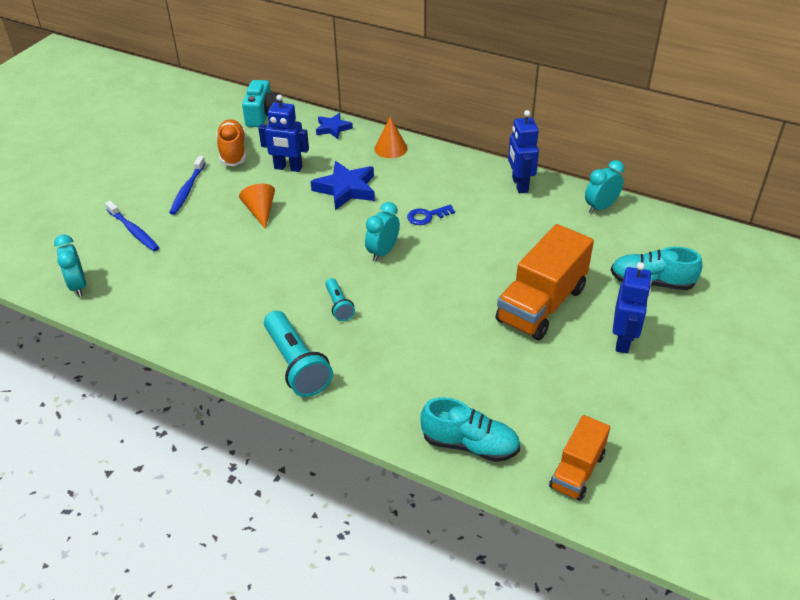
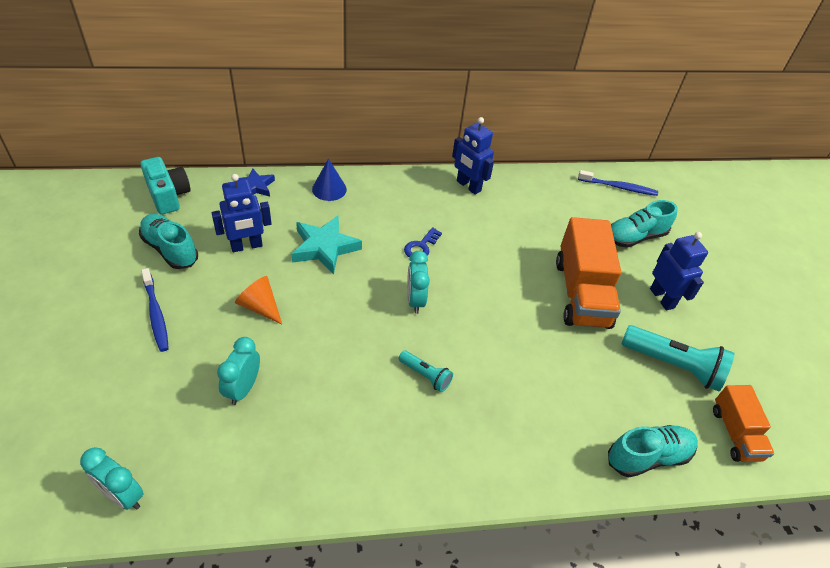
camera: 40 degrees left, 5 degrees up
(133, 231) = (133, 391): blue toothbrush -> blue toothbrush (618, 187)
(233, 152) = (170, 249): orange shoe -> turquoise shoe
(296, 365) = (443, 460): turquoise flashlight -> turquoise flashlight (673, 365)
(346, 189) = (324, 247): blue star -> turquoise star
(390, 148) = (329, 189): orange cone -> blue cone
(600, 207) = (544, 184): turquoise clock -> turquoise clock (243, 388)

